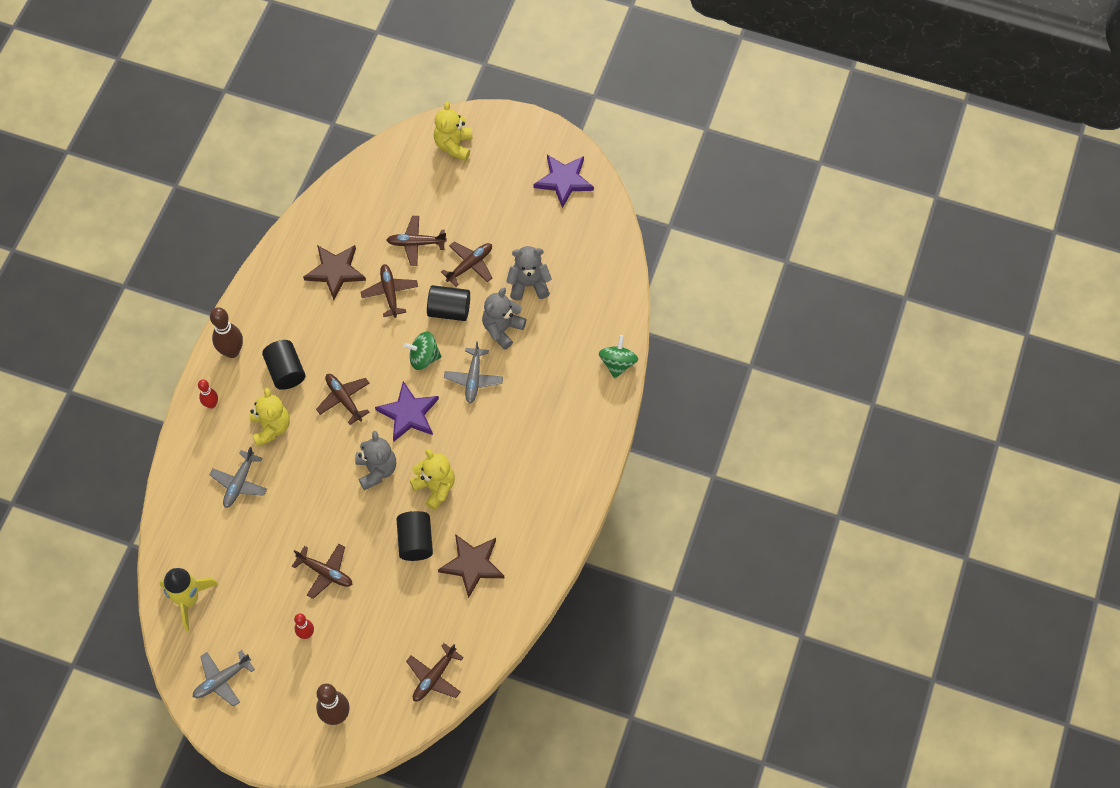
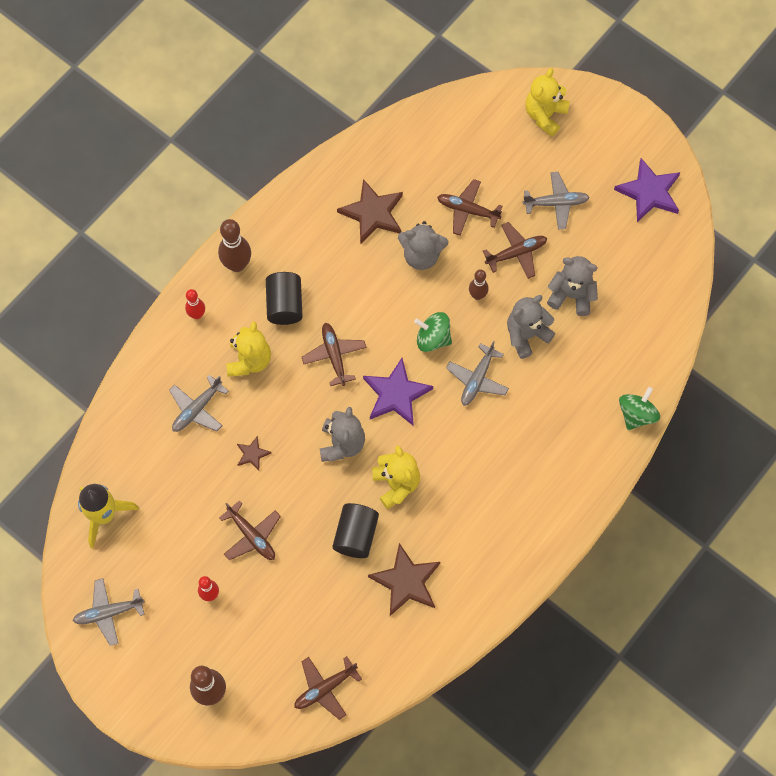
camera: 20 degrees right, 5 degrees up
(302, 504) = (252, 454): none -> brown star
(390, 292) = (421, 255): brown plane -> grey teddy bear
(449, 310) = (477, 295): black cylinder -> brown bowling pin
(489, 214) = (556, 203): none -> grey plane

